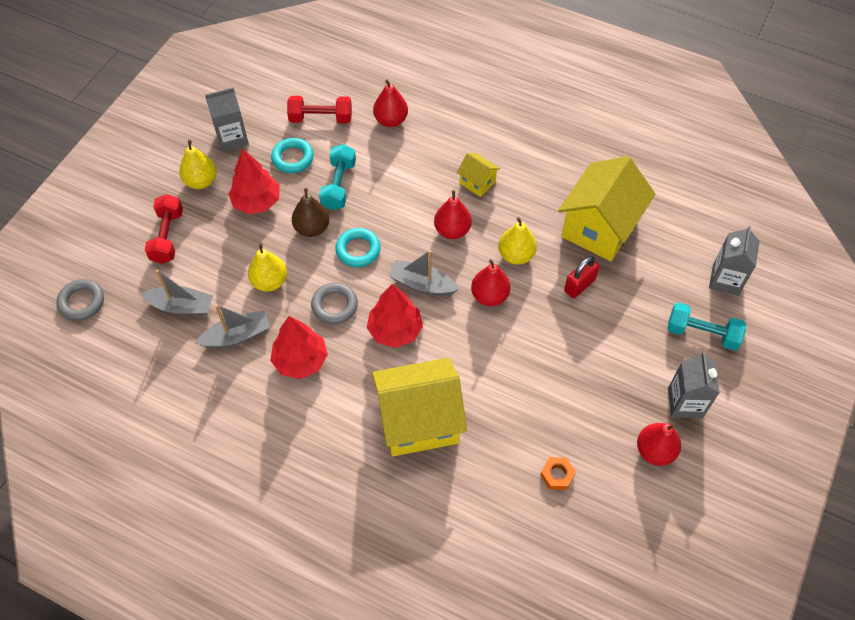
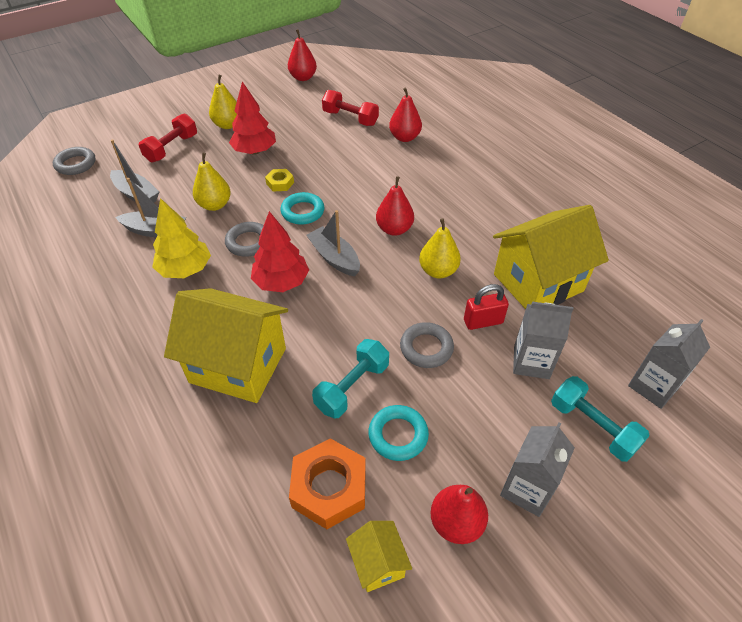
camera: 30 degrees right, 10 degrees down
(232, 138) = (274, 108): grey carton -> grey carton (531, 362)
(293, 158) = (307, 134): turquoise ring -> turquoise ring (398, 435)
(300, 360) = (185, 269): red tree -> yellow tree
(312, 228) = (280, 183): brown pear -> yellow nut
(339, 185) = (326, 163): turquoise dumbbell -> turquoise dumbbell (352, 387)
(477, 182) = (445, 204): yellow house -> yellow house (378, 563)
(489, 296) = (388, 292): red pear -> red pear (303, 78)
(552, 331) = (426, 348): none -> grey ring
(557, 475) = (329, 487): orange nut -> orange nut, size x1.94

